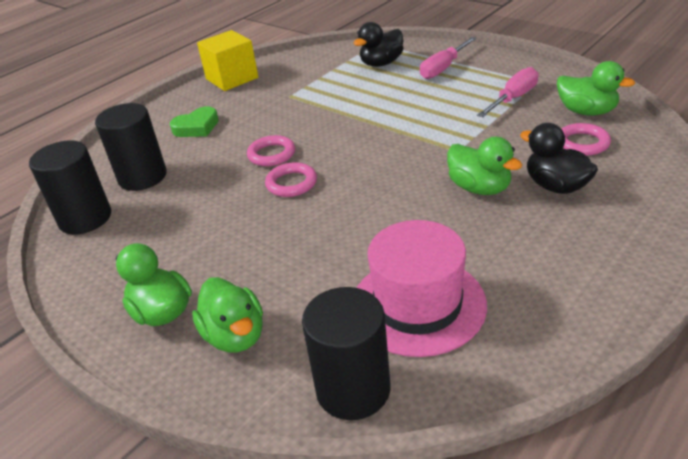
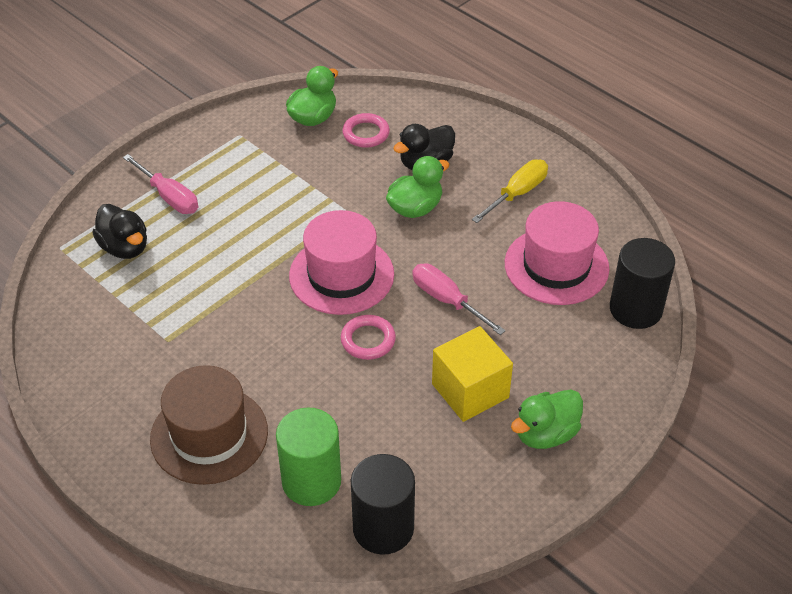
camera: 90 degrees left, 10 degrees up
(142, 177) = (311, 481): black cylinder -> green cylinder
(197, 127) = (209, 435): green heart -> brown hat
(232, 78) = (81, 404): yellow cube -> yellow cube (470, 391)
(235, 336) = (579, 379): green duck -> none
(271, 154) = (304, 357): pink ring -> none
(371, 158) = (341, 275): none -> pink hat
(513, 98) = (266, 158): pink screwdriver -> pink screwdriver (447, 300)
(537, 260) = (517, 194): none -> yellow screwdriver

